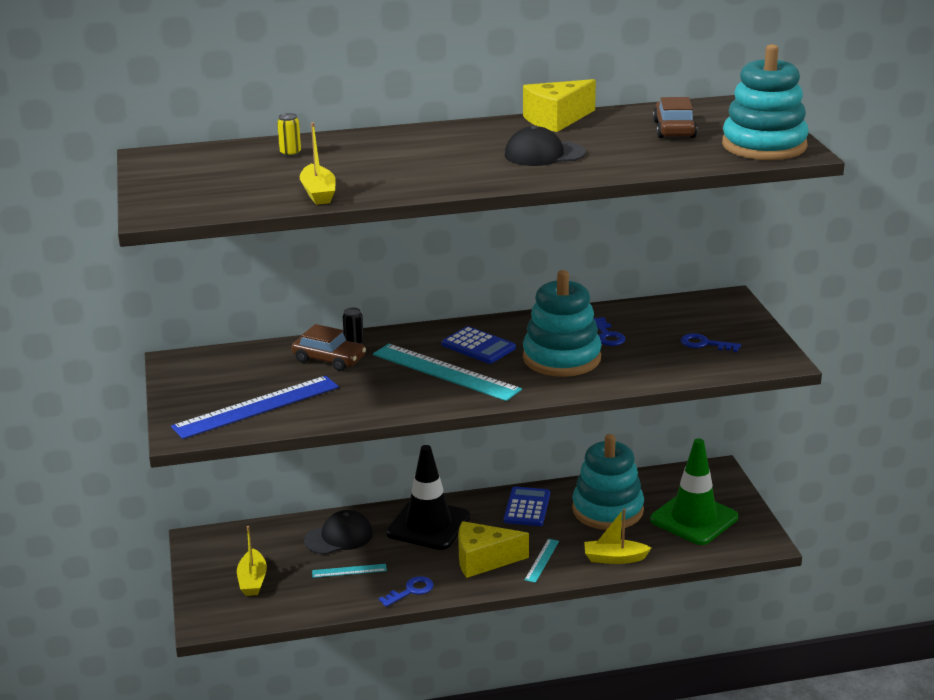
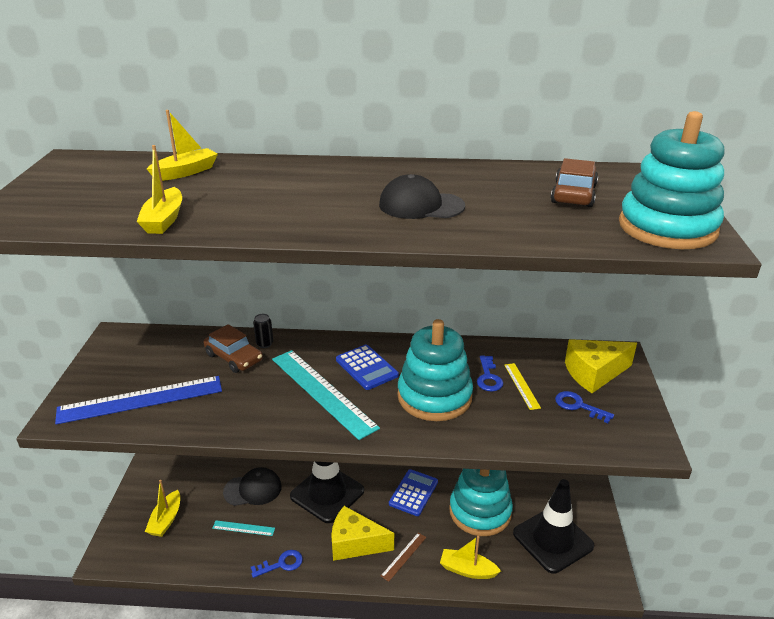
camera: 15 degrees right, 5 degrees up
(290, 153) = (185, 172): yellow can -> yellow boat
(542, 560) = (404, 556): turquoise ruler -> brown ruler
(556, 119) = (459, 168): yellow cheese -> yellow cheese (594, 373)
(643, 337) = (521, 386): none -> yellow ruler
(694, 519) = (553, 540): green traffic cone -> black traffic cone

